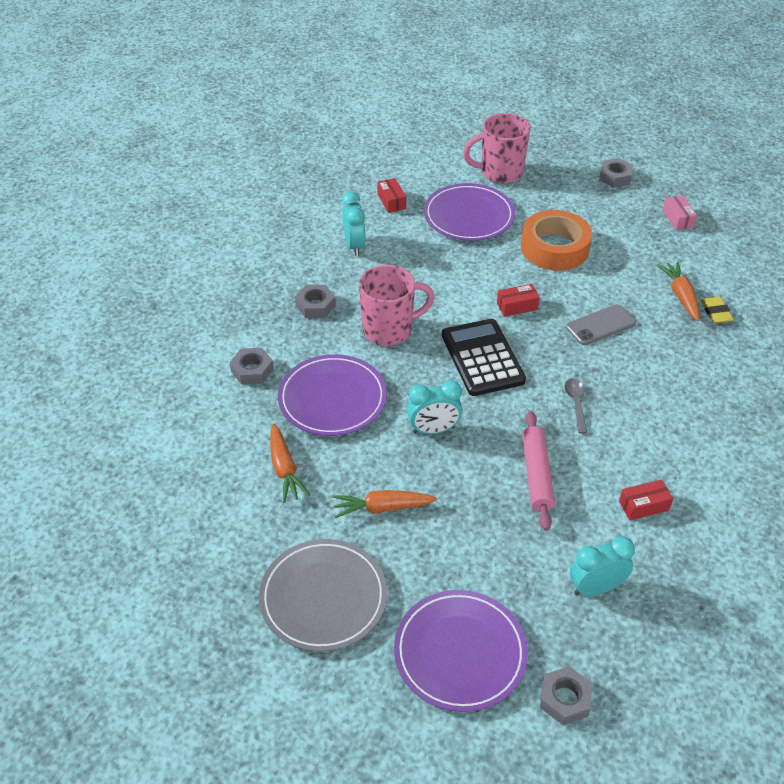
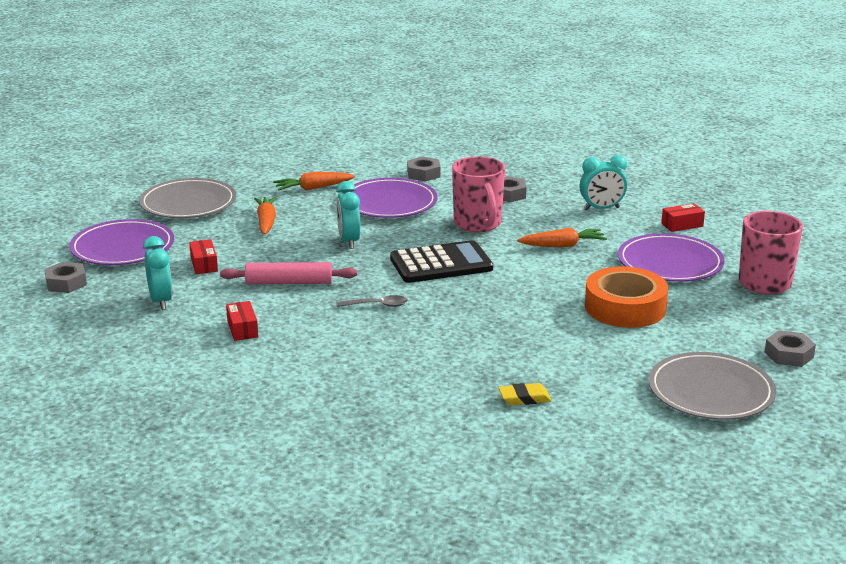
camera: 90 degrees right, 20 degrees down
(517, 306) = (520, 283): red box -> red box (204, 264)
(600, 325) = (494, 325): grey phone -> none
(678, 219) = (710, 391): pink box -> grey plate
(680, 295) = (552, 378): orange carrot -> orange carrot (562, 245)

